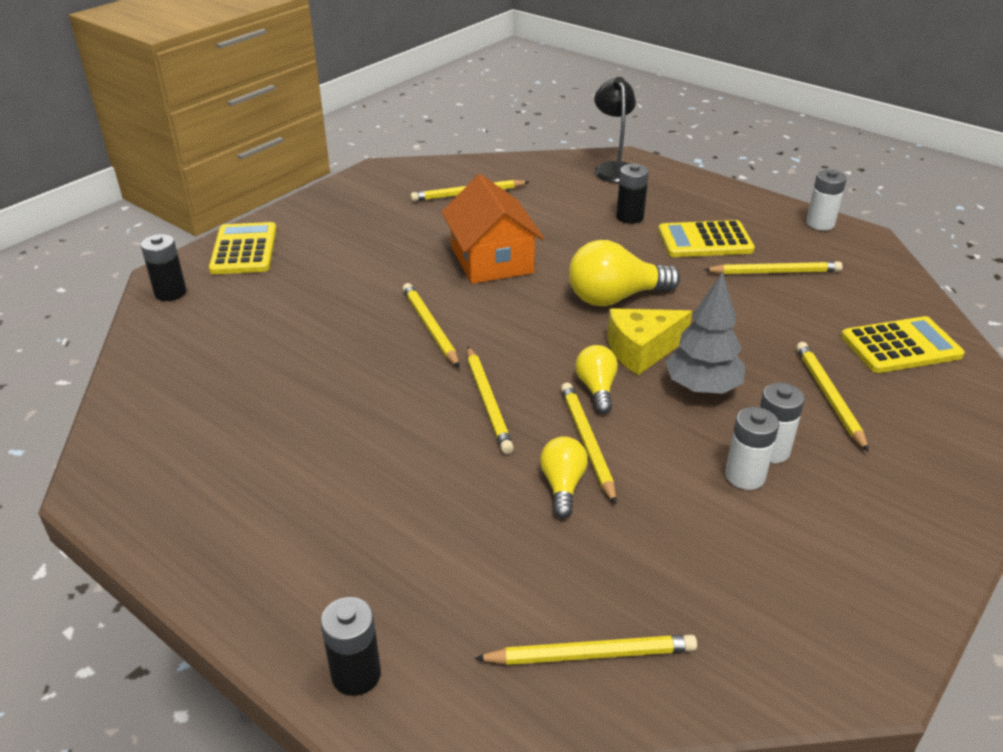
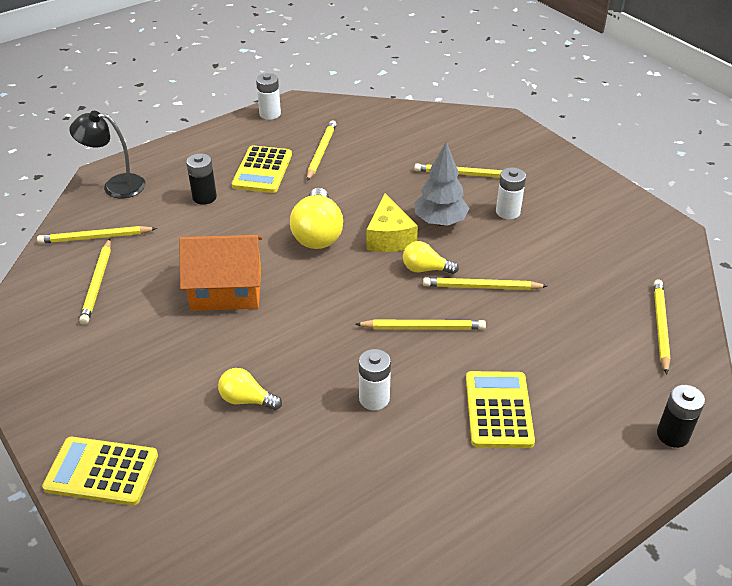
camera: 75 degrees left, 5 degrees up
(170, 292) = (158, 543): black battery -> none
(430, 327) = (312, 344): yellow pencil -> yellow pencil (95, 237)
(562, 486) = (521, 308): yellow light bulb -> yellow light bulb (247, 400)
(745, 476) = (528, 228): white battery -> white battery (374, 398)
(901, 346) = (425, 132): yellow calculator -> yellow calculator (499, 410)

